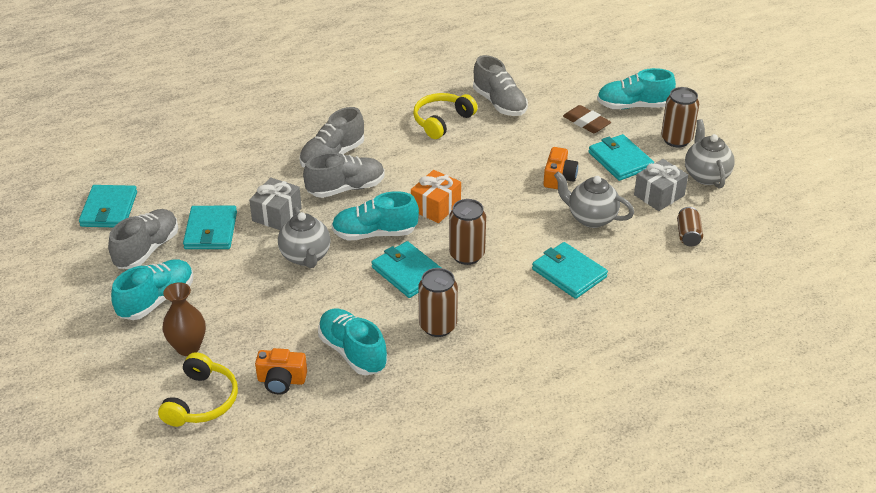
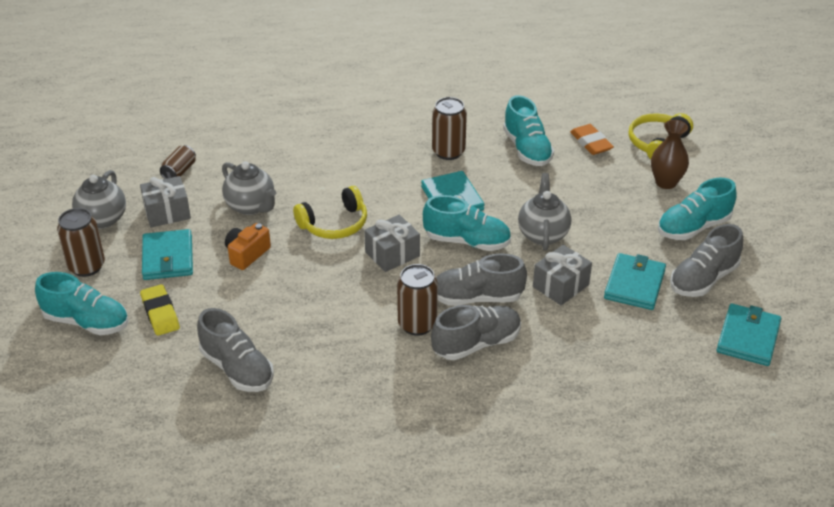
camera: 160 degrees left, 0 degrees up
(281, 380) = (591, 143): orange camera -> orange eraser
(436, 207) = (392, 254): orange gift -> grey gift
(442, 121) = (324, 360): yellow headphones -> yellow headphones (334, 224)
(467, 255) = (390, 201): brown can -> brown can (417, 324)
(499, 103) = (237, 369): grey shoe -> grey shoe turned 150 degrees clockwise
(569, 273) = (311, 165): turquoise wallet -> none
(586, 122) = (160, 313): brown eraser -> yellow eraser

